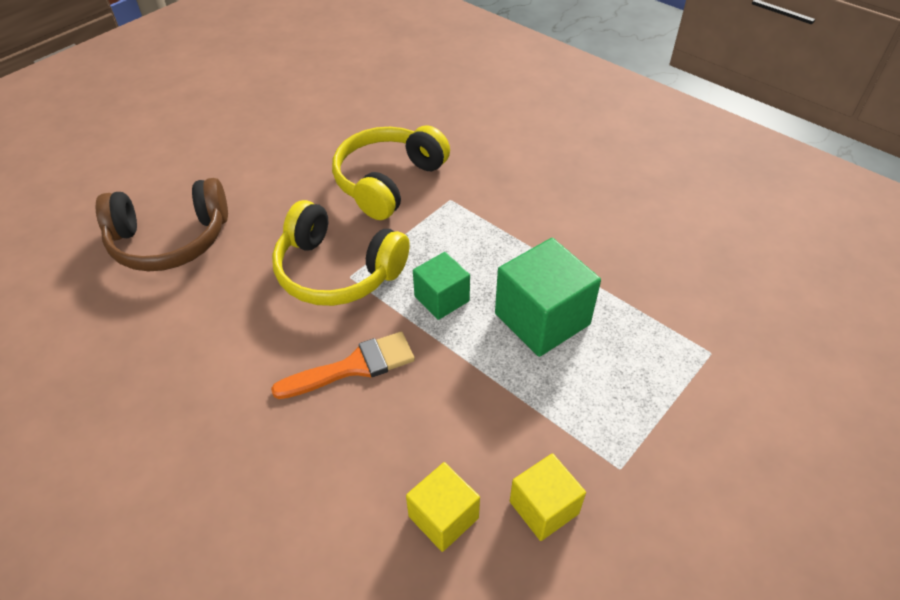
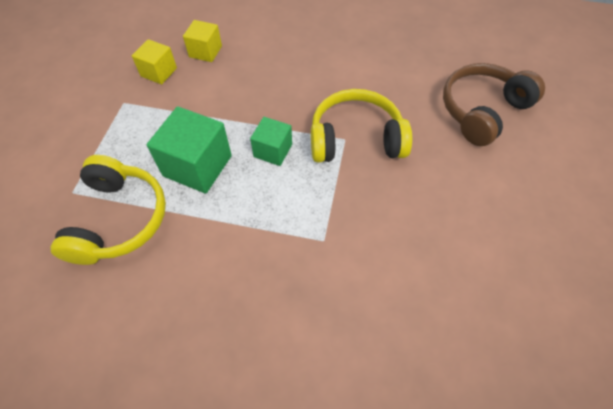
camera: 150 degrees right, 10 degrees up
(353, 366) = (296, 90): orange brush -> none
(388, 181) = (388, 234): yellow headphones -> yellow headphones (118, 219)

